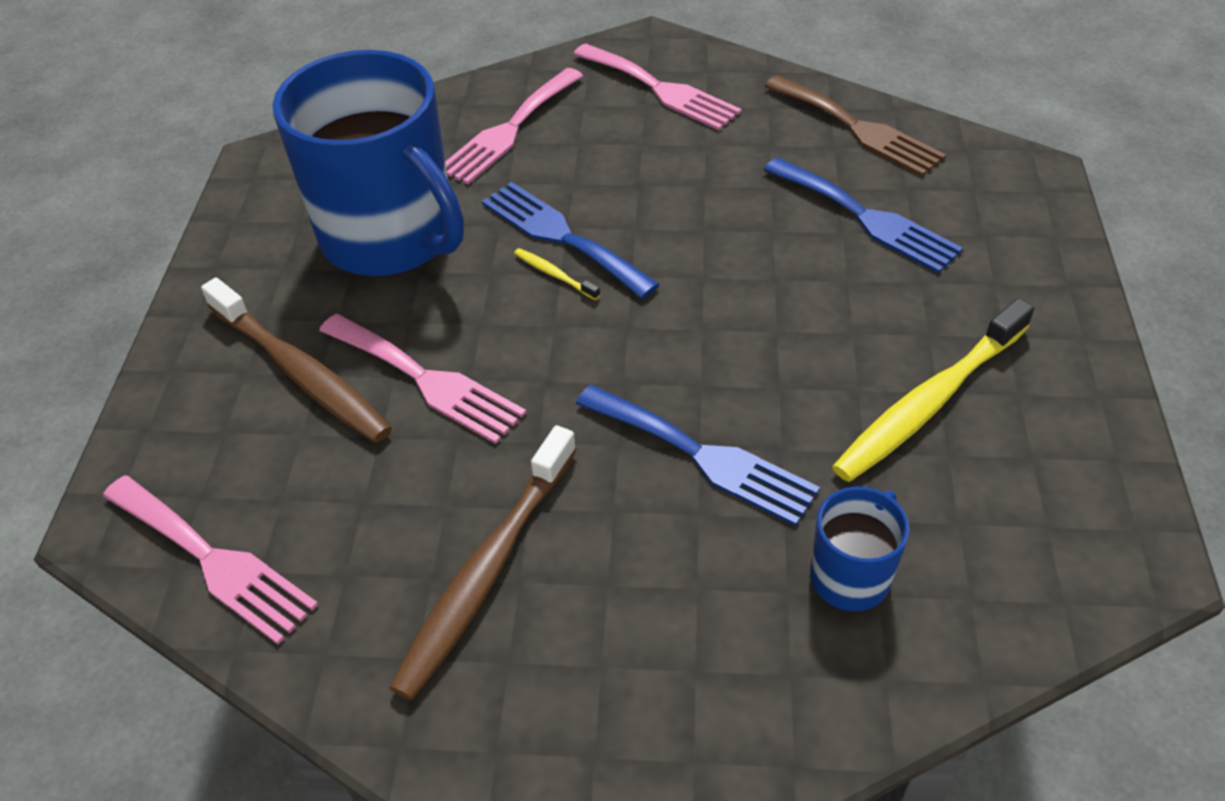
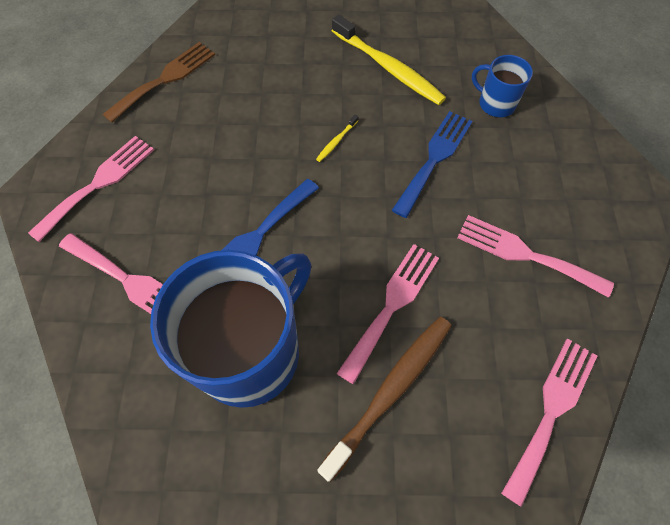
camera: 95 degrees left, 15 degrees up
(486, 571) = (525, 254): brown toothbrush -> pink fork
(554, 274) = (294, 238): yellow toothbrush -> yellow toothbrush (336, 141)
(866, 218) = (250, 81): blue fork -> none

